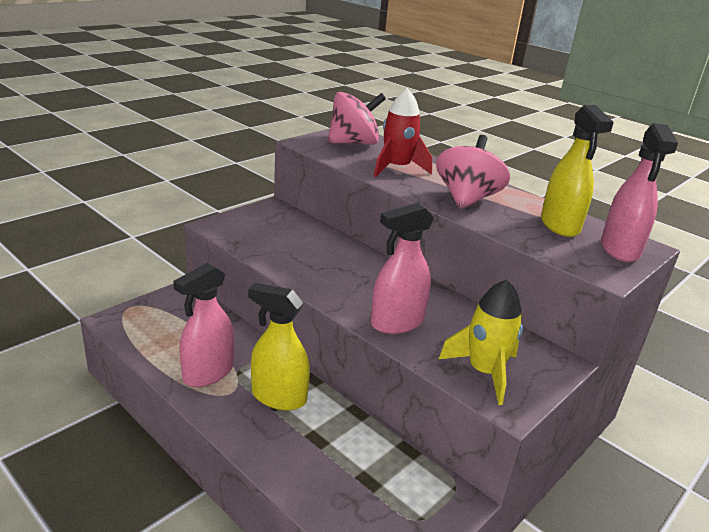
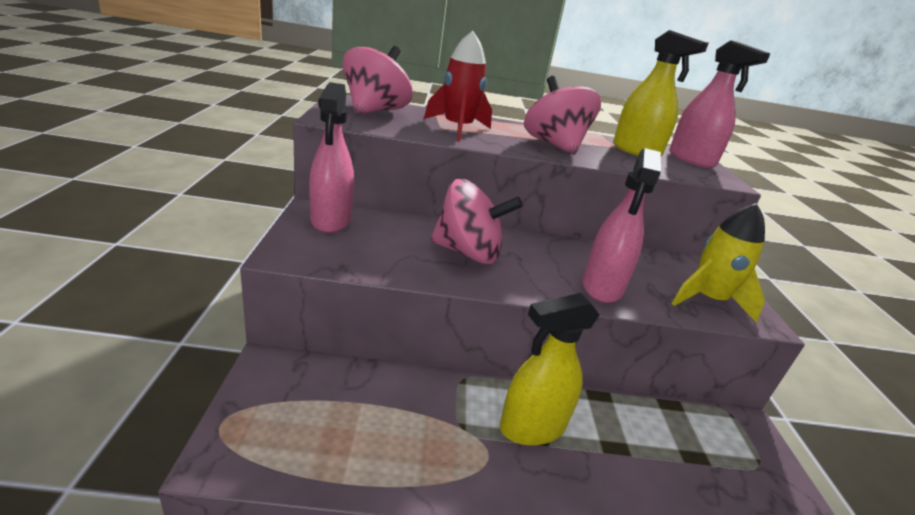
camera: 45 degrees left, 0 degrees up
(208, 373) = (437, 450): pink spray bottle -> pink spray bottle (331, 220)
(331, 264) = (468, 253): none -> pink spinning top

